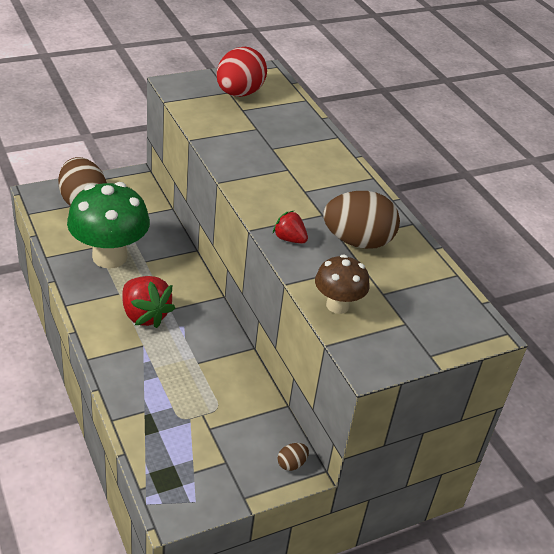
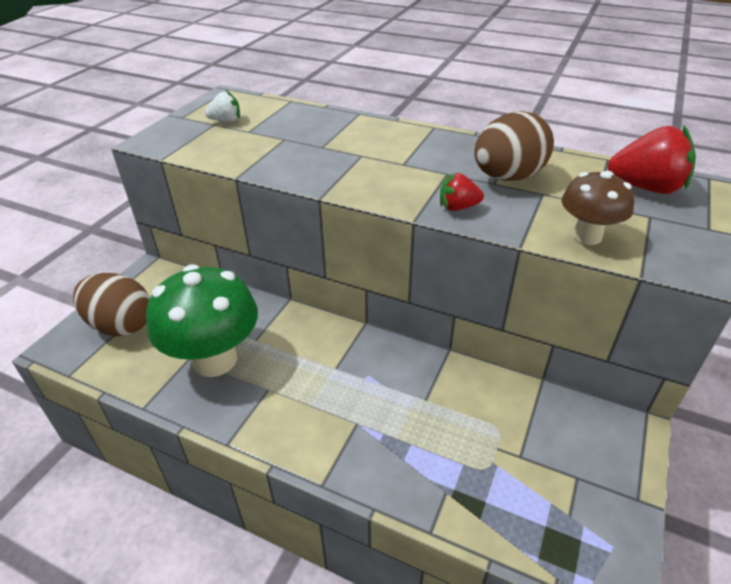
camera: 35 degrees left, 0 degrees up
(145, 315) = (320, 392): red strawberry -> red strawberry (646, 188)
(239, 93) = (226, 121): red egg -> white strawberry
(291, 464) = (620, 429): brown egg -> none

